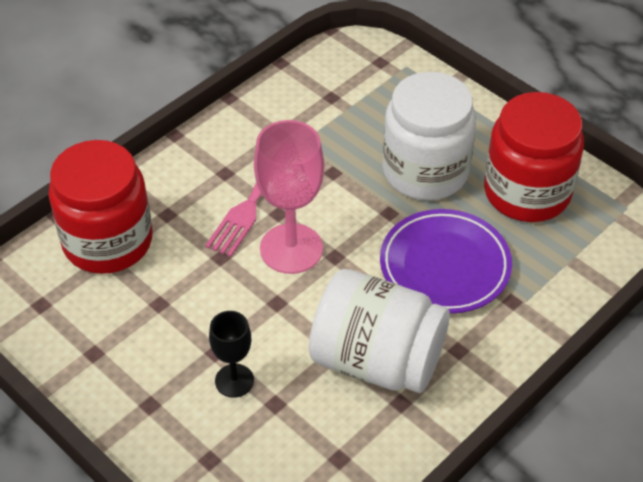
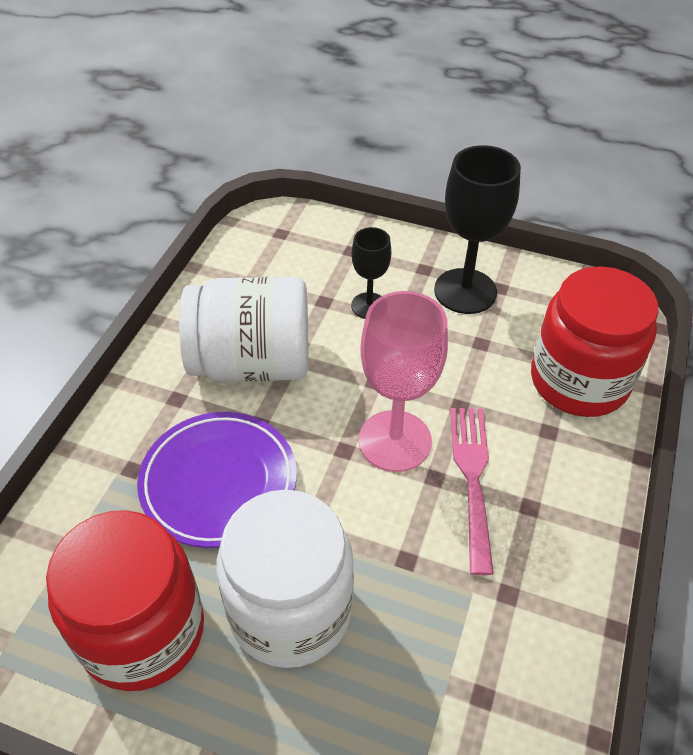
camera: 155 degrees right, 0 degrees up
(130, 361) = (465, 291): none -> black goblet

